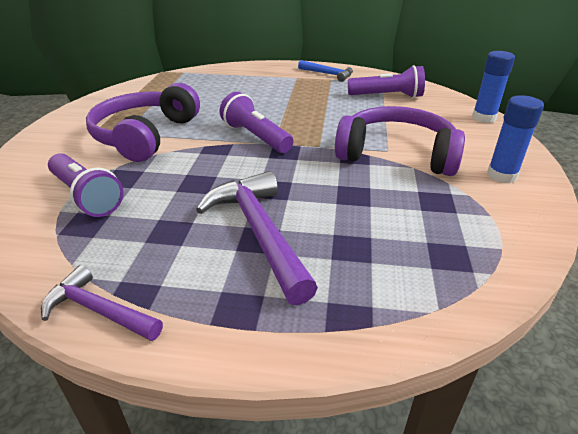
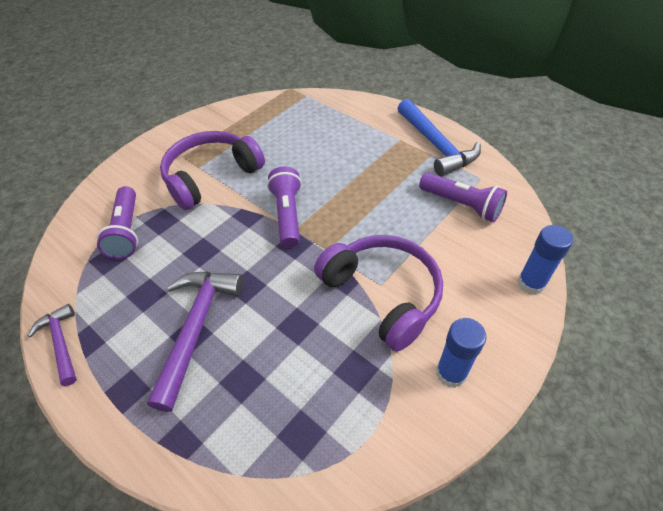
camera: 35 degrees right, 15 degrees up
(328, 74) = (436, 145): blue hammer -> blue hammer, size x1.70

